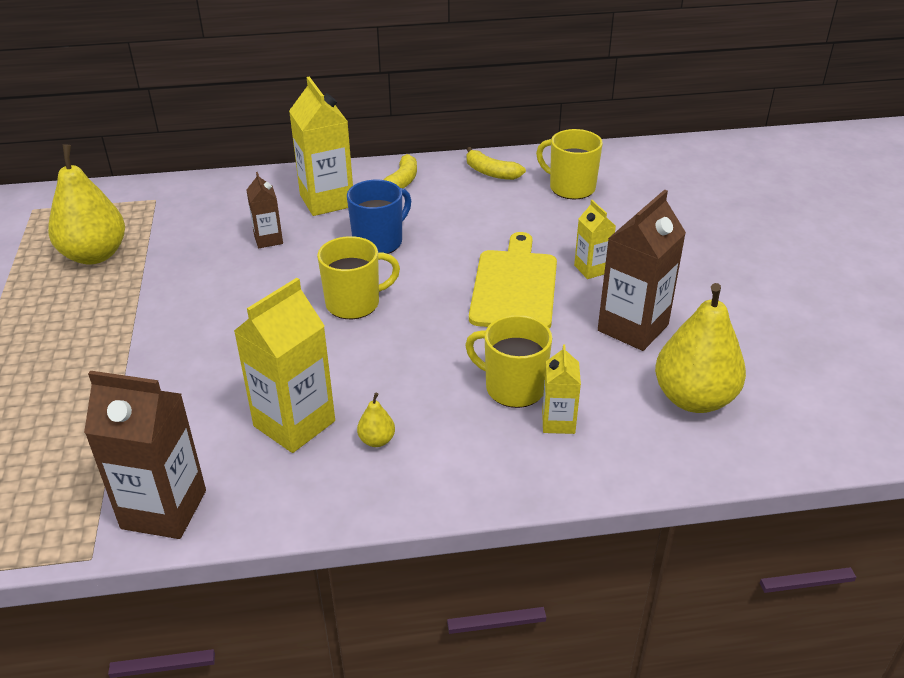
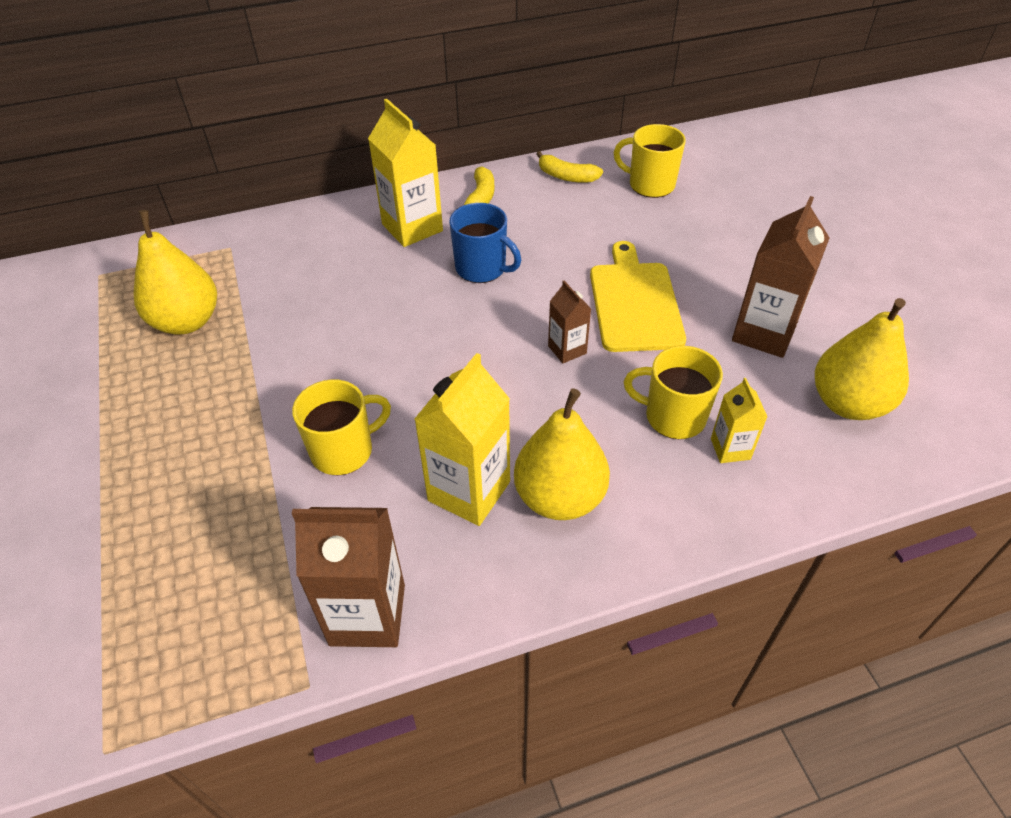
camera: 10 degrees left, 10 degrees up
(268, 239) = (367, 280): brown carton -> brown carton (567, 349)
(354, 303) = (482, 342): yellow mug -> yellow mug (344, 450)
(377, 440) = (559, 497): yellow pear -> yellow pear, size x2.39
(379, 242) = (482, 268): blue mug -> blue mug turned 90 degrees clockwise
(591, 269) = (702, 273): yellow carton -> none

